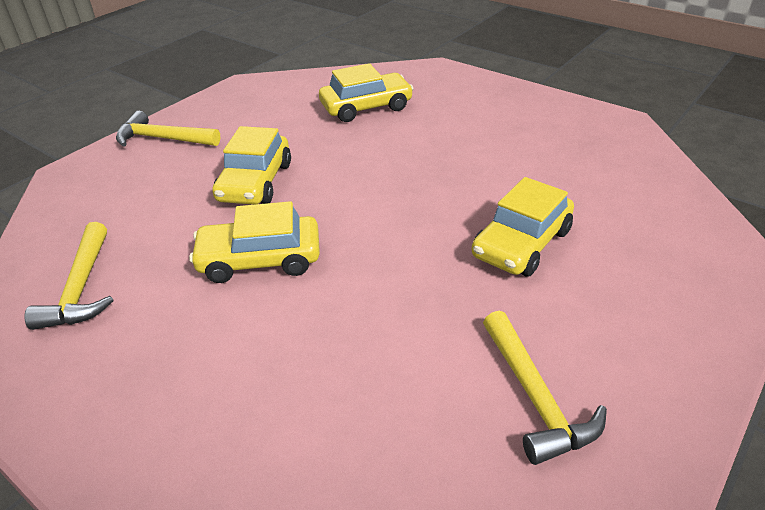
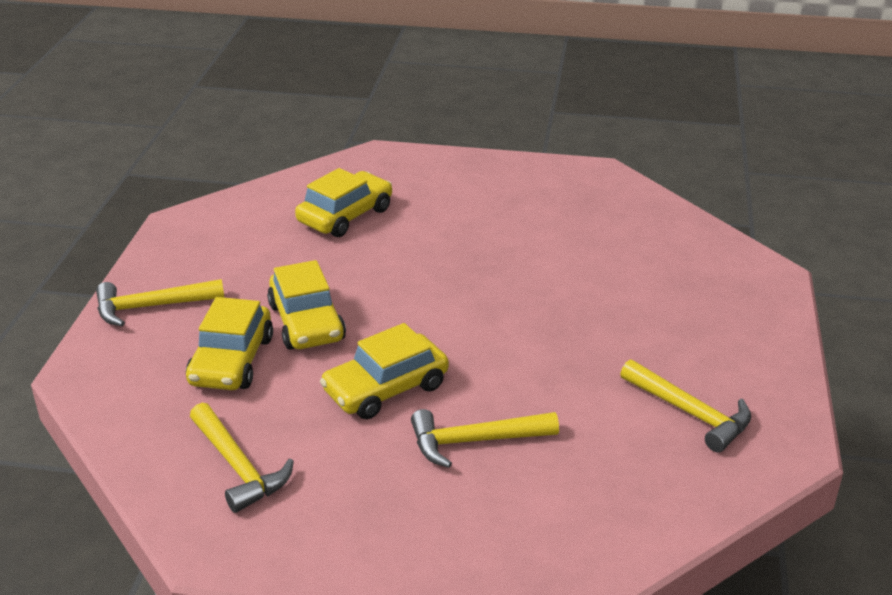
camera: 30 degrees left, 5 degrees down
(286, 341) = (474, 441): none -> yellow hammer
(521, 243) = (597, 306): yellow car -> yellow car (231, 361)

